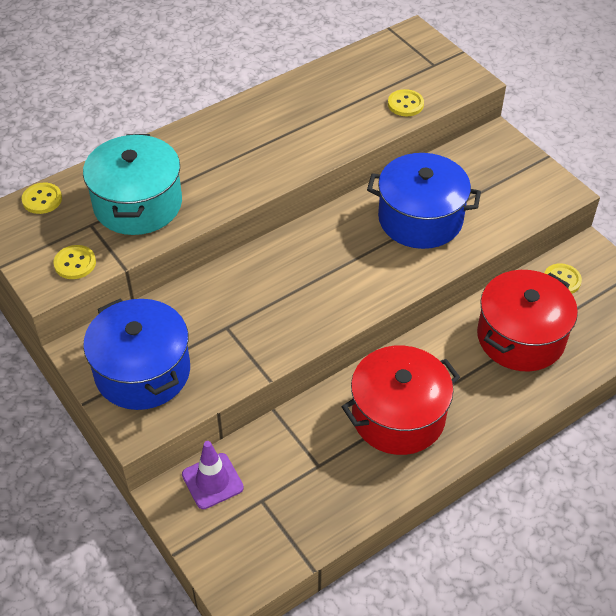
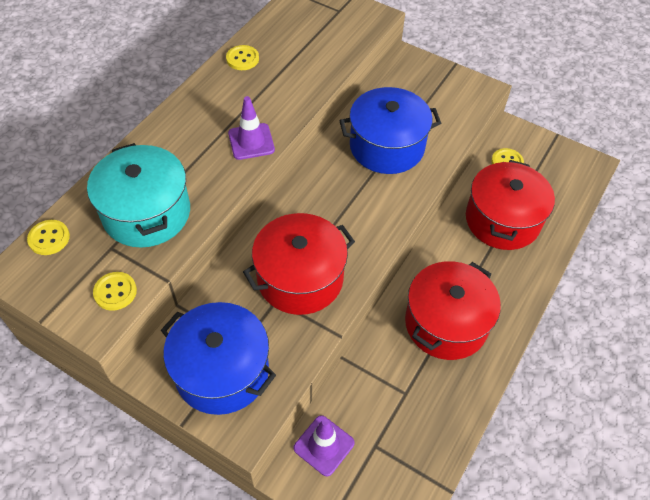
camera: 25 degrees left, 5 degrees up
(260, 315) = (300, 278): none -> red pot
(270, 168) = (251, 141): none -> purple traffic cone
(405, 104) = (335, 51): yellow button -> yellow button (242, 59)

